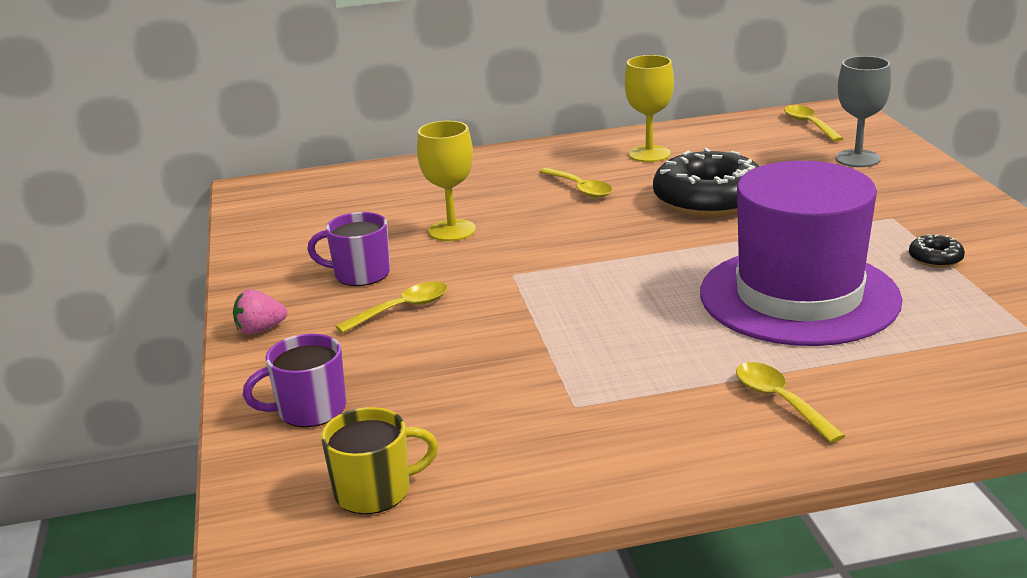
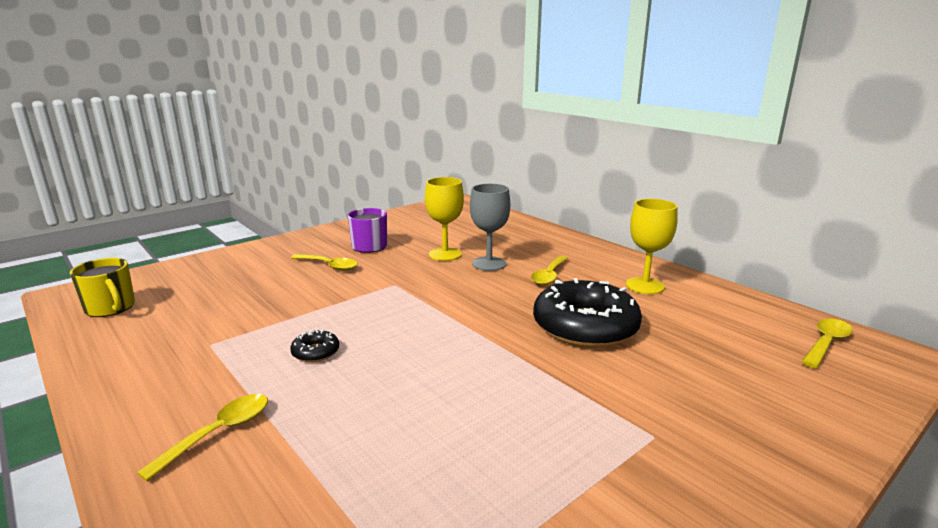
camera: 60 degrees right, 5 degrees down
(260, 330) = (292, 241): pink strawberry -> none
(309, 410) = (203, 272): purple mug -> none
(799, 296) = (423, 407): purple hat -> none
(857, 159) = (782, 387): grey goblet -> grey goblet (489, 264)
(935, 258) = (574, 487): black donut -> black donut (315, 352)

